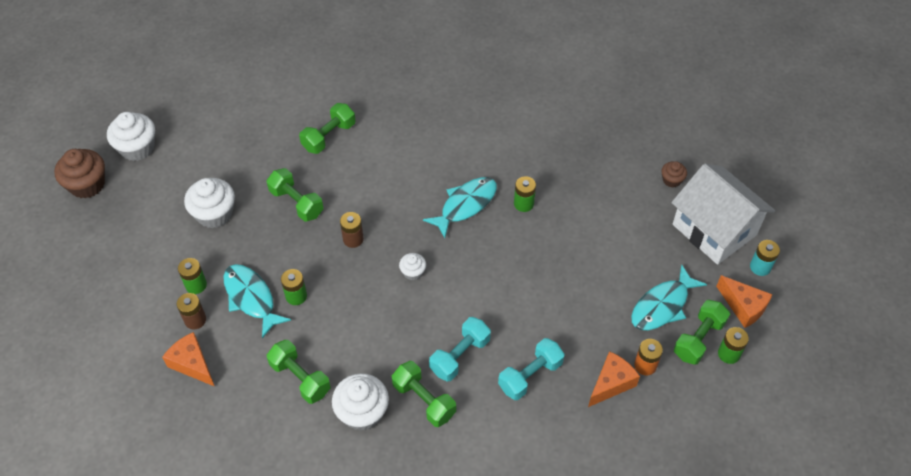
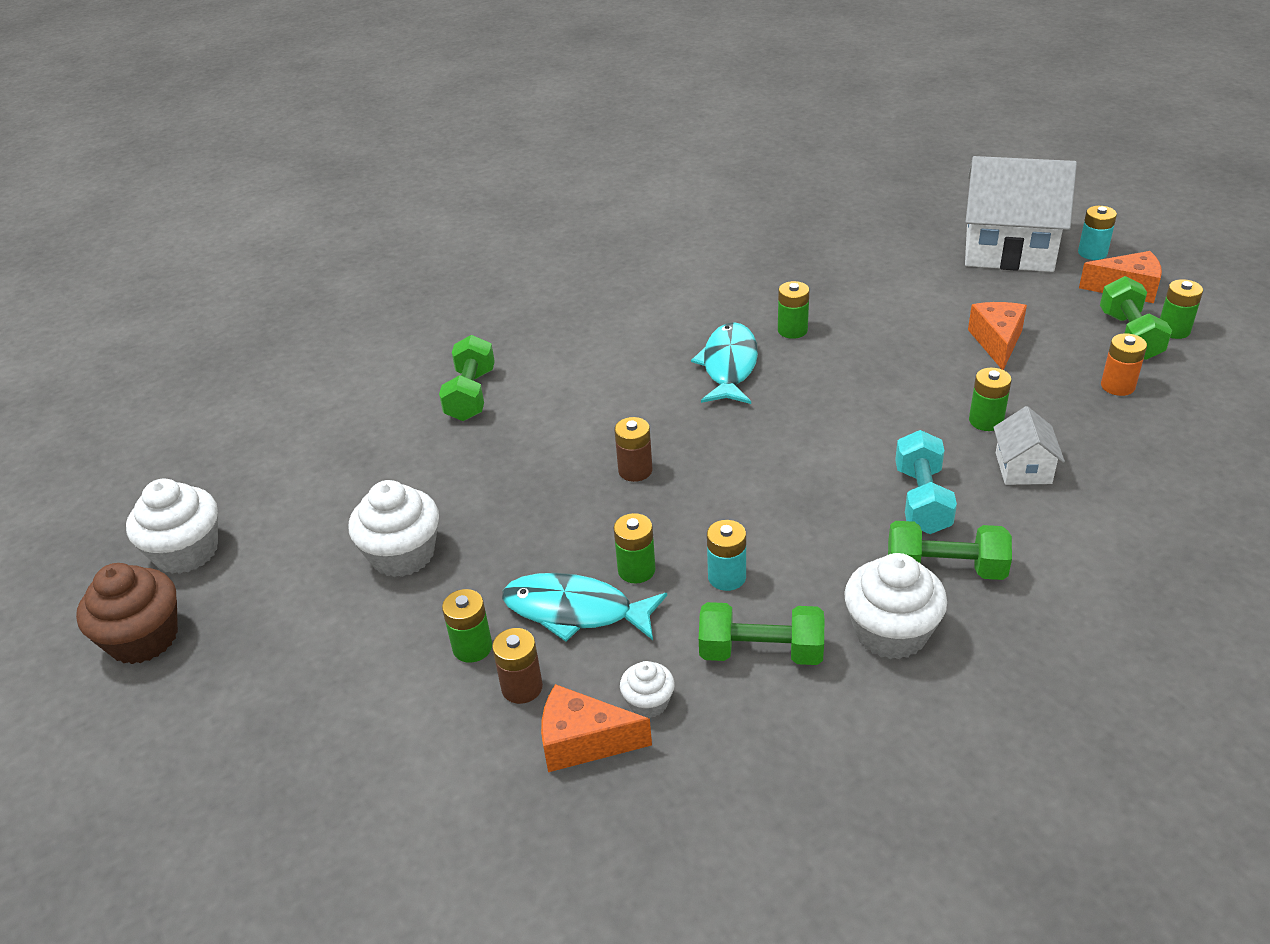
camera: 35 degrees left, 15 degrees down
(296, 203) = (510, 478): green dumbbell -> none
(328, 329) = (727, 577): none -> turquoise battery
(413, 272) = (754, 458): white cupcake -> white cupcake (648, 702)
(530, 376) = (1023, 468): turquoise dumbbell -> white house
(548, 334) = (986, 421): none -> green battery
(611, 383) = (1111, 421): orange cheese -> orange cheese (997, 342)
(662, 306) = (1056, 330): turquoise fish -> none
(671, 180) = (912, 235): brown cupcake -> none

